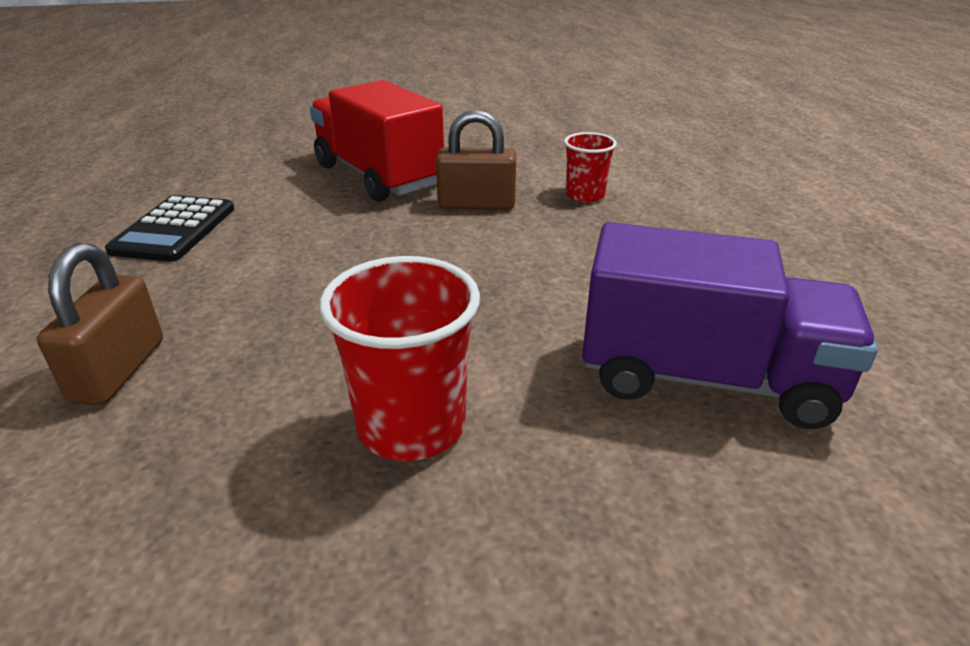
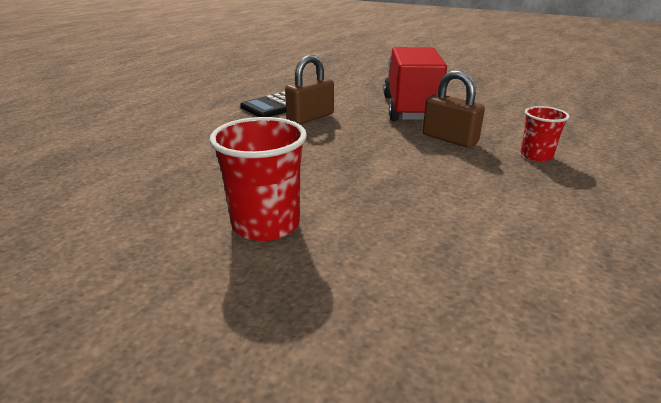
camera: 40 degrees right, 5 degrees down
(119, 370) = (188, 152): brown padlock -> brown padlock (310, 117)
(705, 378) = (468, 284): purple truck -> none

